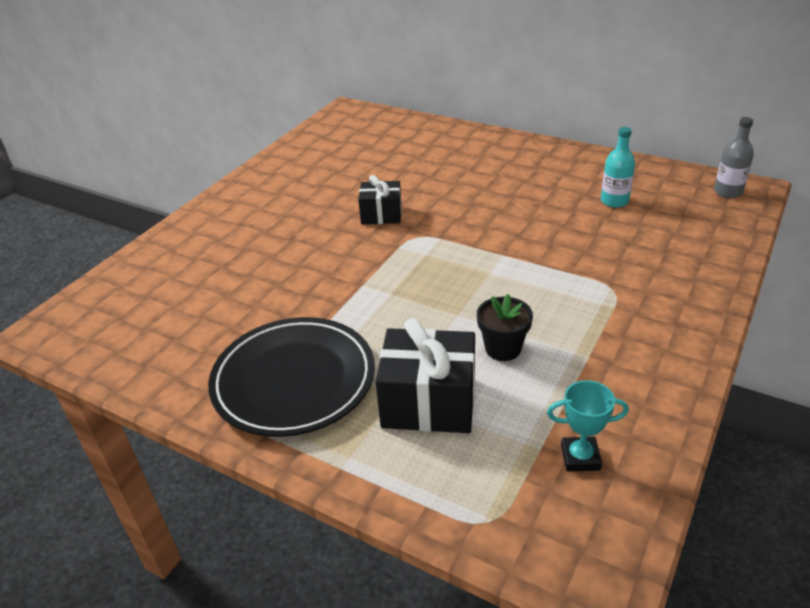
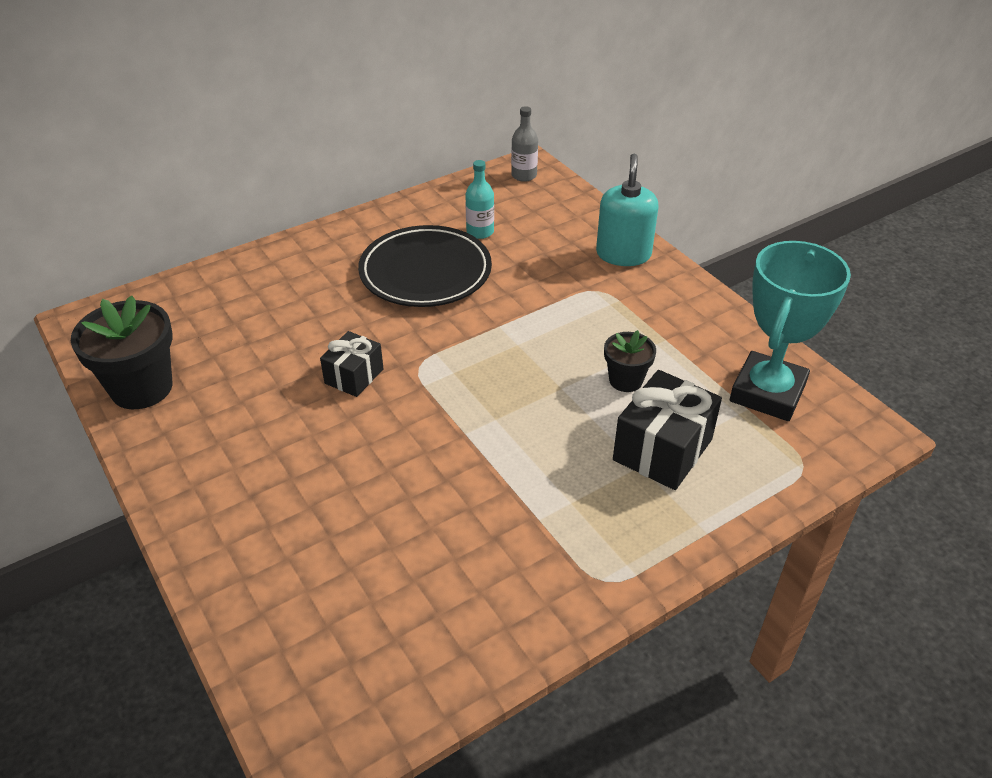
camera: 65 degrees left, 5 degrees up
(294, 380) = (575, 530): black plate -> black plate (425, 272)
(305, 150) = (141, 388): none -> black flower pot
(580, 457) = (767, 393): turquoise trophy -> turquoise trophy, size x2.22
(688, 286) = (623, 254): none -> turquoise soap dispenser

